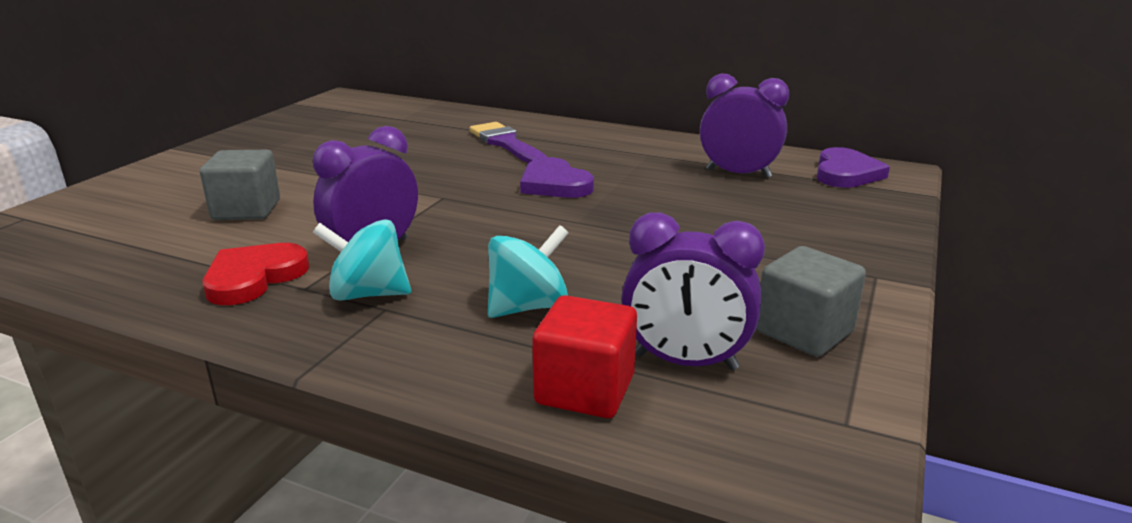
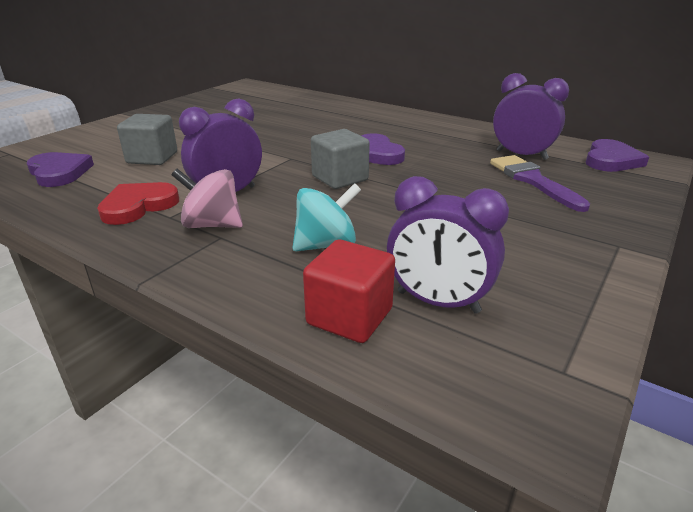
camera: 10 degrees right, 5 degrees up
(116, 240) = (59, 172): none -> purple heart
(368, 294) = (212, 225): turquoise spinning top -> pink spinning top
(507, 144) = (350, 123): purple brush -> purple brush (533, 180)
(804, 332) = (545, 287): grey cube -> grey cube (340, 178)

